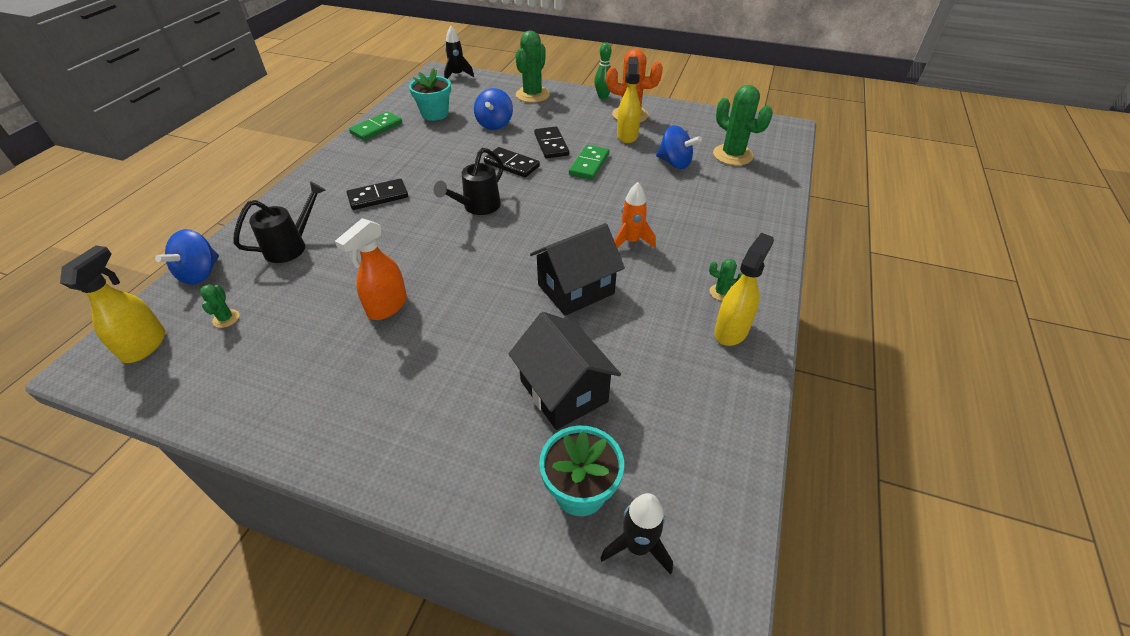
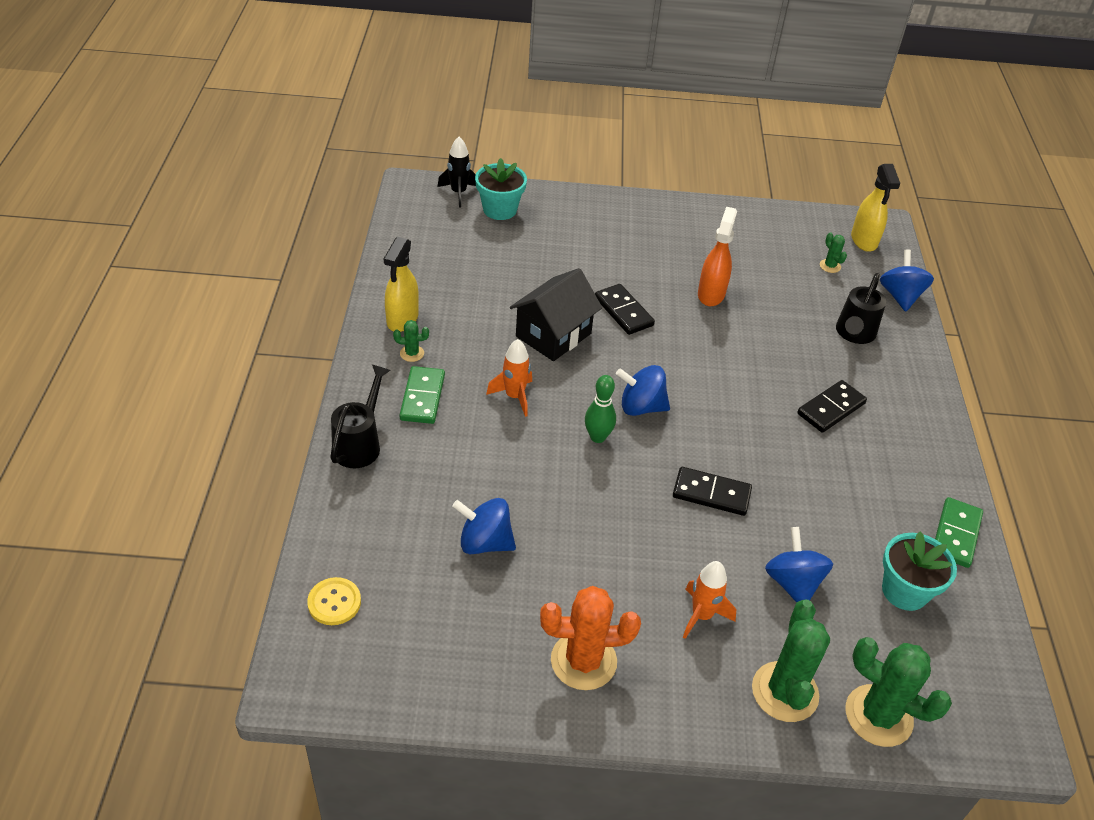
camera: 160 degrees right, 0 degrees up
(457, 75) = (970, 735): black rocket -> none
(477, 207) = (707, 414): black watering can -> black watering can (360, 444)
(527, 219) = (641, 407): none -> blue spinning top
(551, 145) = (679, 548): black domino -> black domino (623, 311)
(556, 120) = (701, 615): none -> orange rocket
(563, 391) = (531, 257): black house -> none
(589, 164) = (606, 515): green domino -> green domino (422, 397)
(603, 97) = (652, 716): green bowling pin -> green bowling pin (597, 437)
(627, 135) = (572, 597): yellow spray bottle -> none
(732, 155) = (397, 579): green cactus -> green cactus (878, 716)
(771, 151) = (334, 602): none -> yellow button

